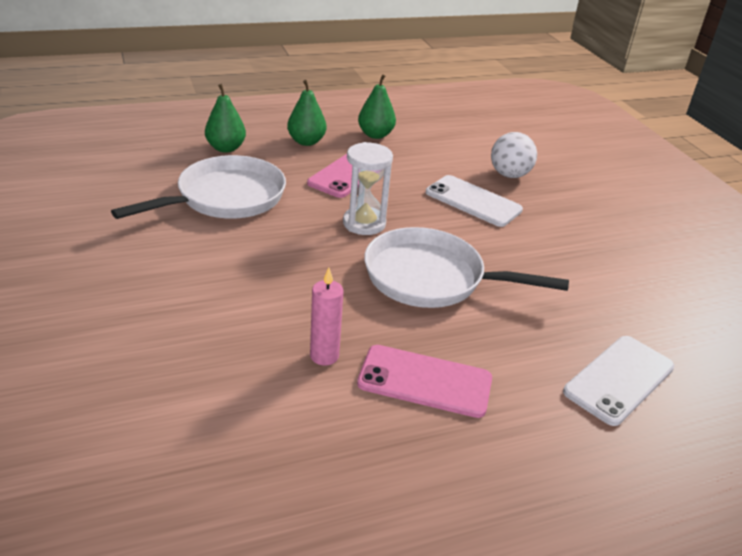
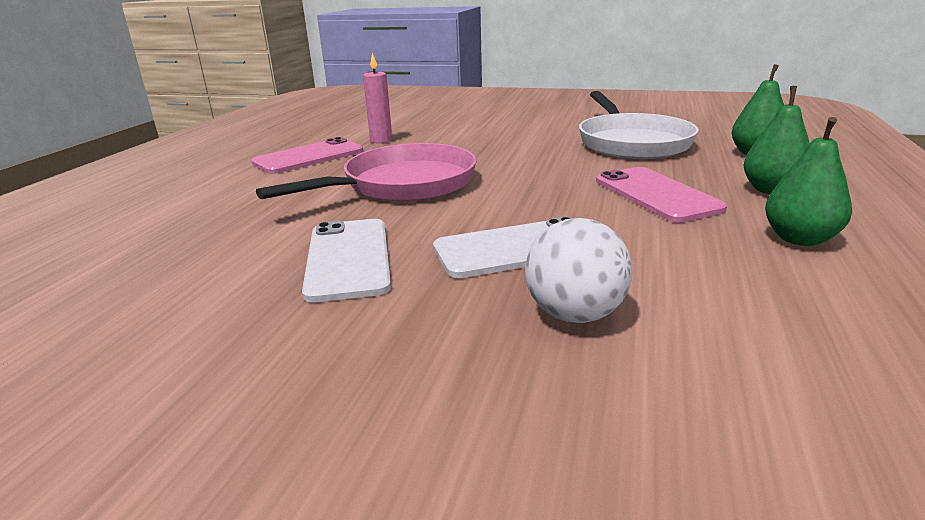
camera: 130 degrees right, 10 degrees down
(364, 223) = (530, 180): white hourglass -> none
(432, 278) = (402, 185): white pan -> pink pan
(619, 379) = (162, 213): white phone -> white phone (348, 258)

